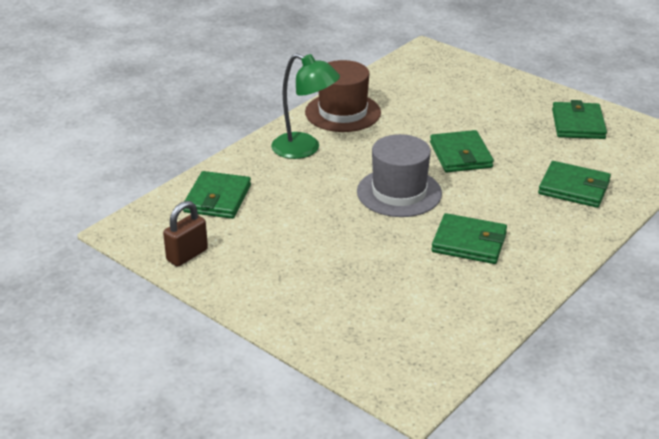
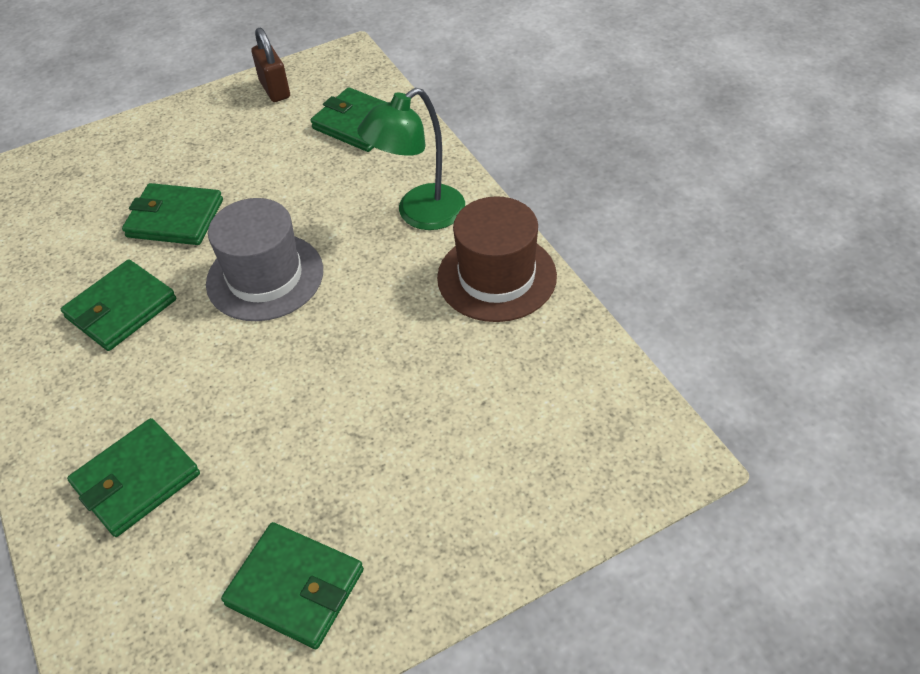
camera: 115 degrees right, 15 degrees up
(461, 155) = (306, 374): green wallet -> green wallet (175, 218)

